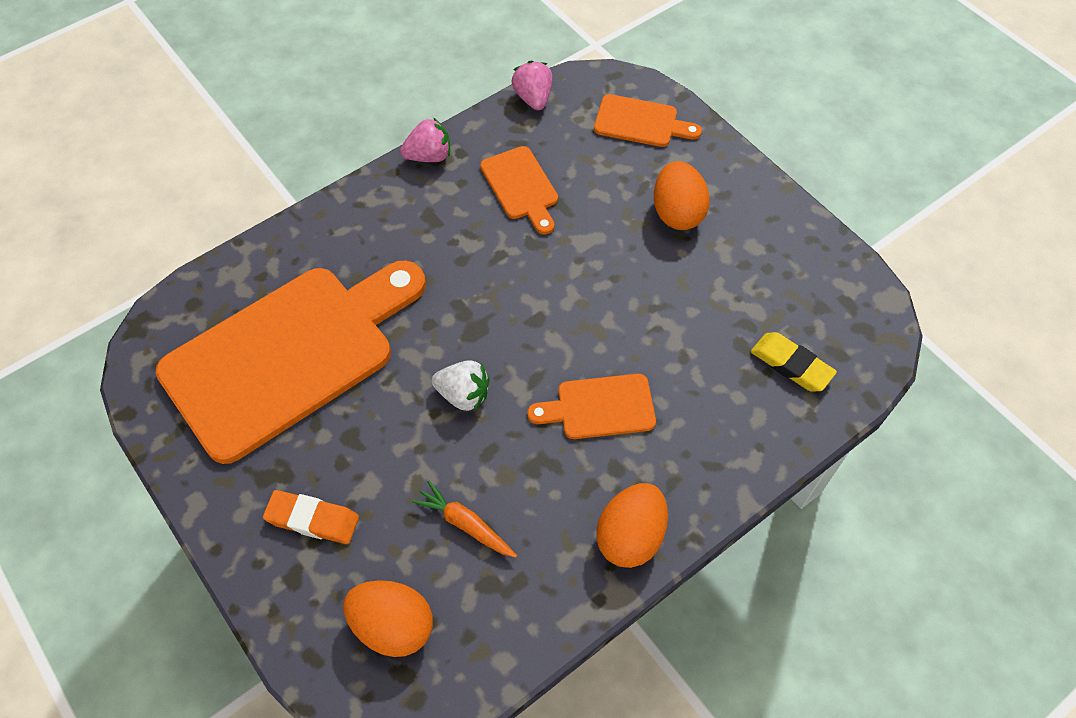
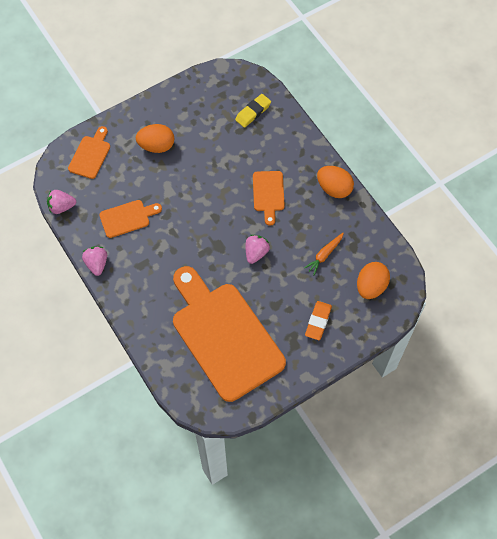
camera: 85 degrees left, 5 degrees up
(463, 395) = (256, 253): white strawberry -> pink strawberry

